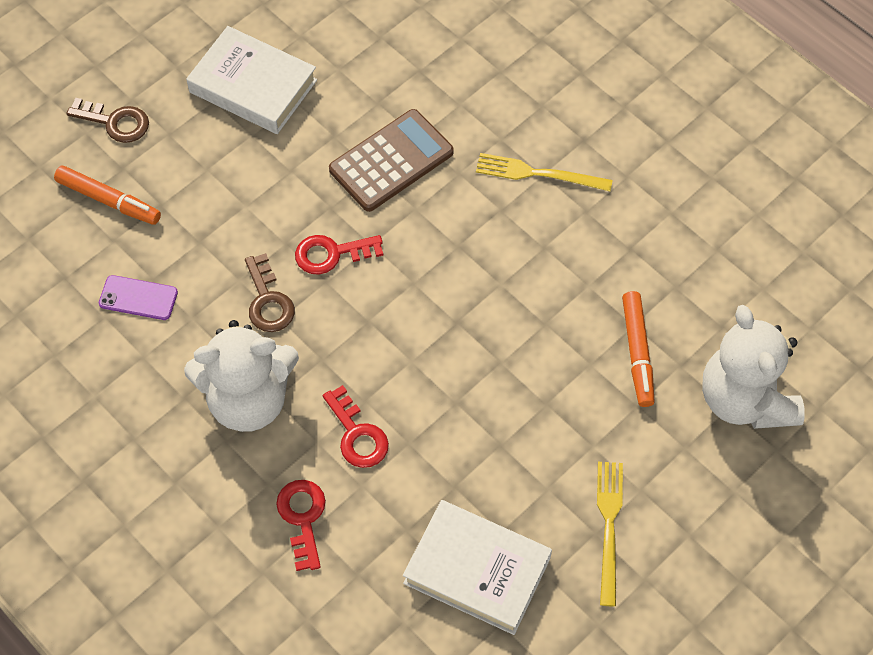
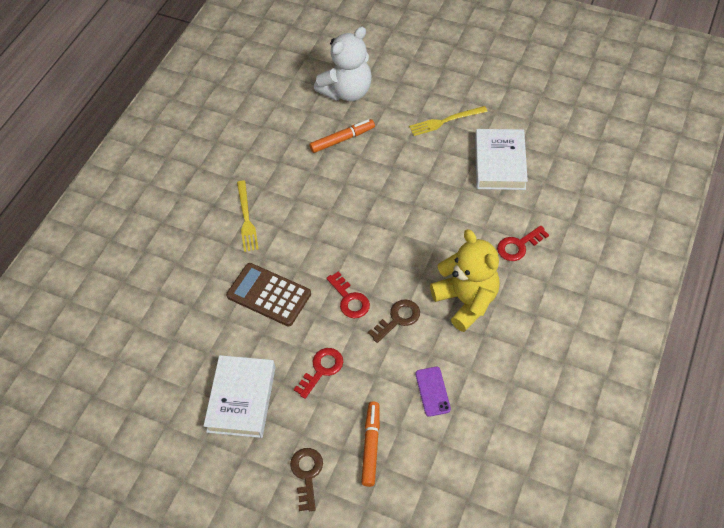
camera: 110 degrees left, 5 degrees down
(248, 400) = (466, 301): white teddy bear -> yellow teddy bear
(357, 434) = (457, 241): red key -> red key (322, 369)

